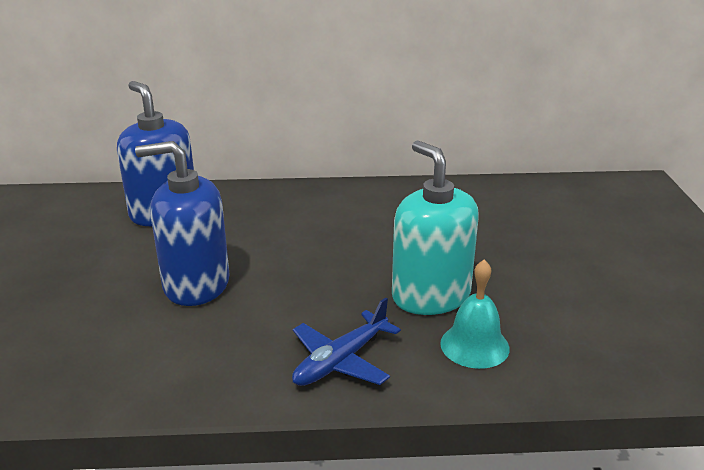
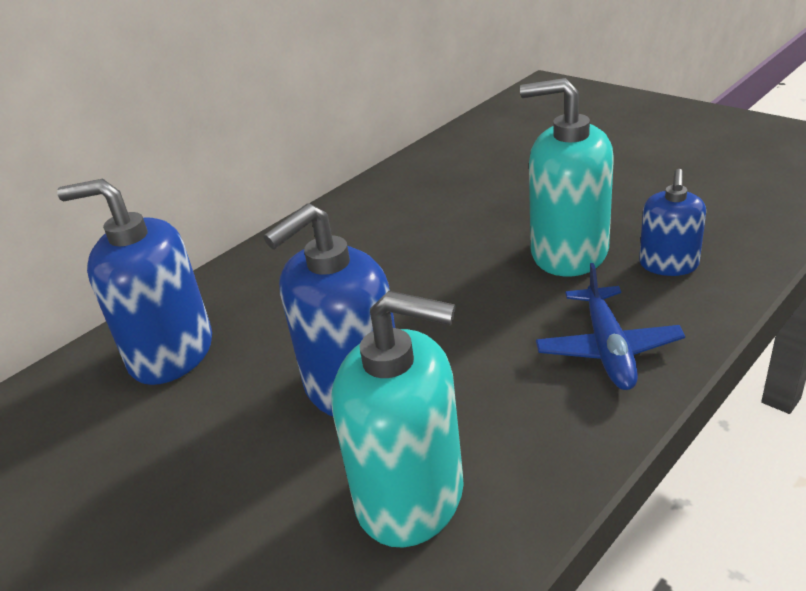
camera: 40 degrees left, 5 degrees up
(128, 349) = (411, 496): none -> turquoise soap dispenser
(474, 345) = (668, 264): turquoise bell -> blue soap dispenser

